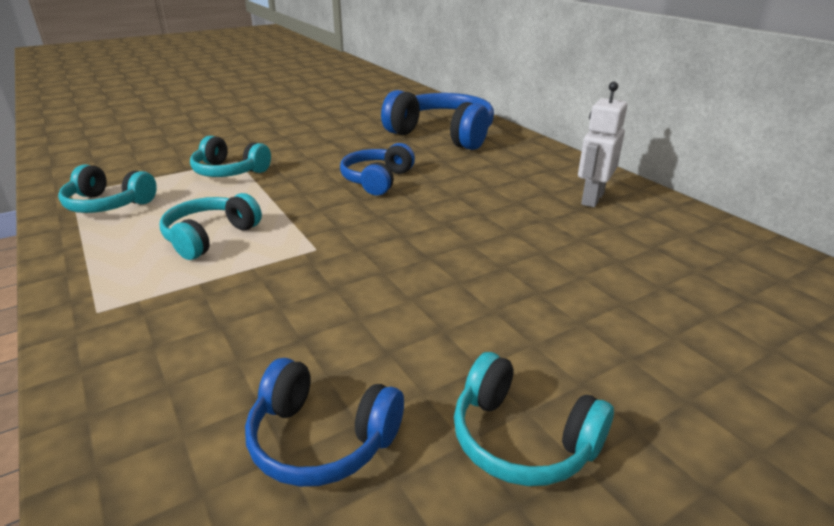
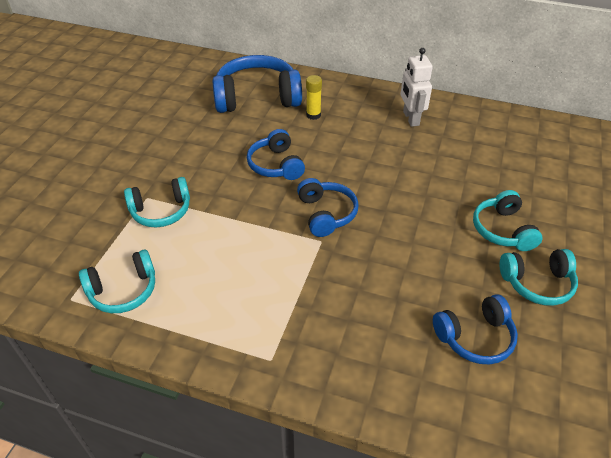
camera: 40 degrees left, 15 degrees up
(210, 237) = (245, 271): turquoise headphones -> turquoise headphones (502, 230)
(359, 232) = (326, 214): none -> blue headphones
(478, 161) = (313, 115): none -> yellow glue stick

